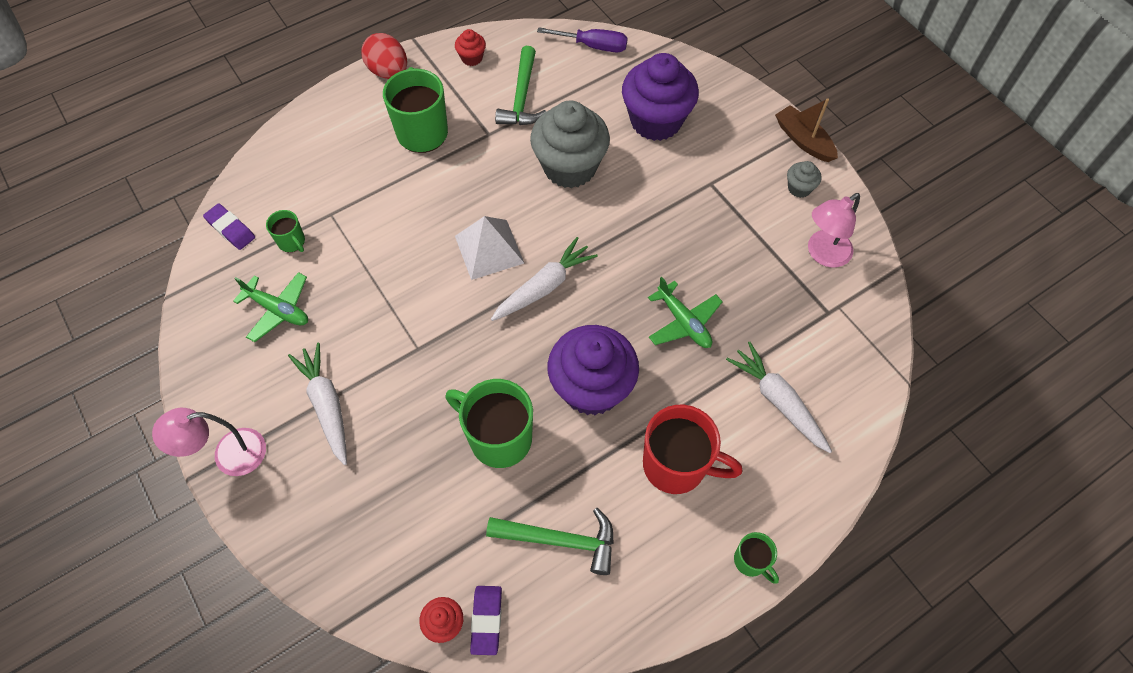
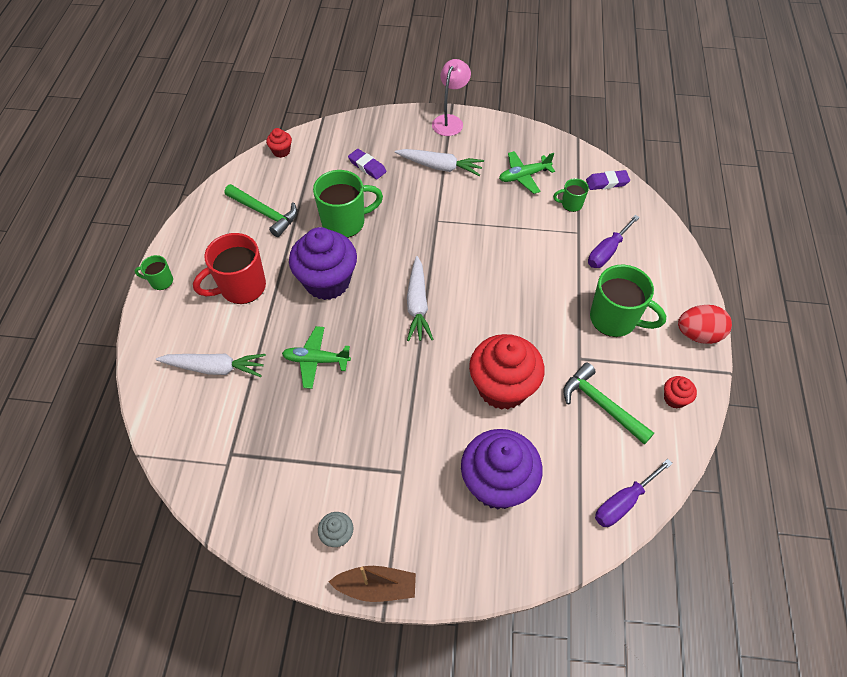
camera: 130 degrees right, 5 degrees down
(339, 178) = (607, 251): none -> purple screwdriver
(486, 620) = (264, 165): purple eraser -> purple eraser (367, 166)
(489, 249) = (474, 294): white pyramid -> none
(561, 540) = (265, 213): green hammer -> green hammer turned 105 degrees counterclockwise
(569, 167) = (502, 387): grey cupcake -> red cupcake
(822, 254) = (271, 494): pink lamp -> none

